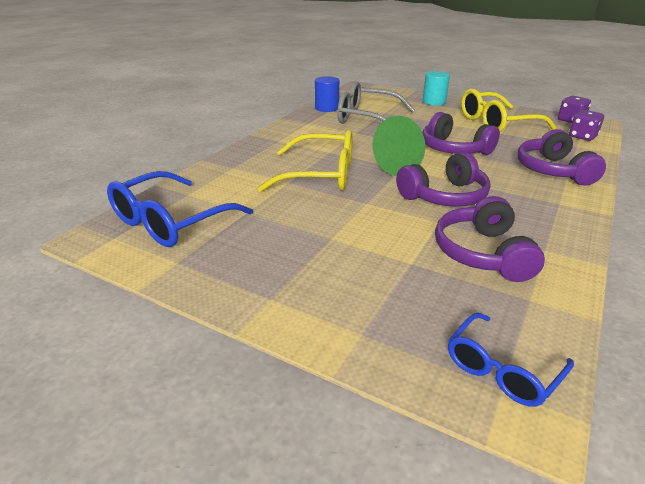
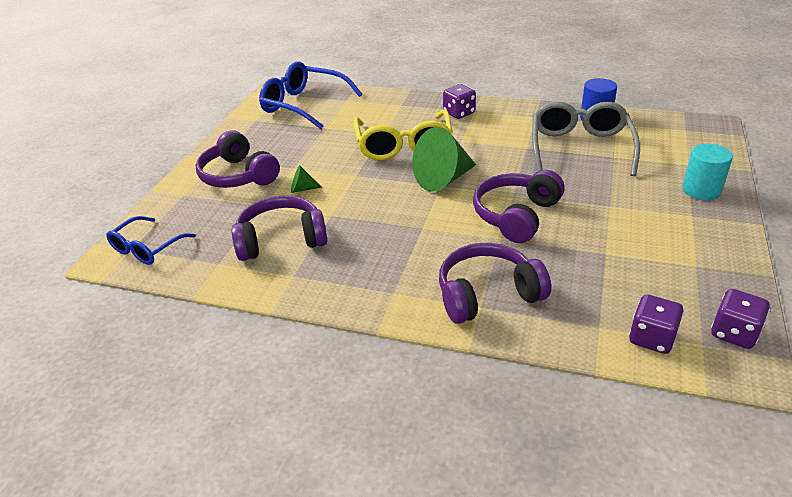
camera: 80 degrees right, 5 degrees up
(277, 146) = (459, 113): none -> purple dice
(383, 235) = (302, 189): none -> green cone
(444, 196) = (383, 215): purple headphones -> purple headphones (238, 175)
(496, 123) = (647, 249): yellow glasses -> none
(501, 369) = (147, 248): blue glasses -> blue glasses turned 90 degrees counterclockwise

